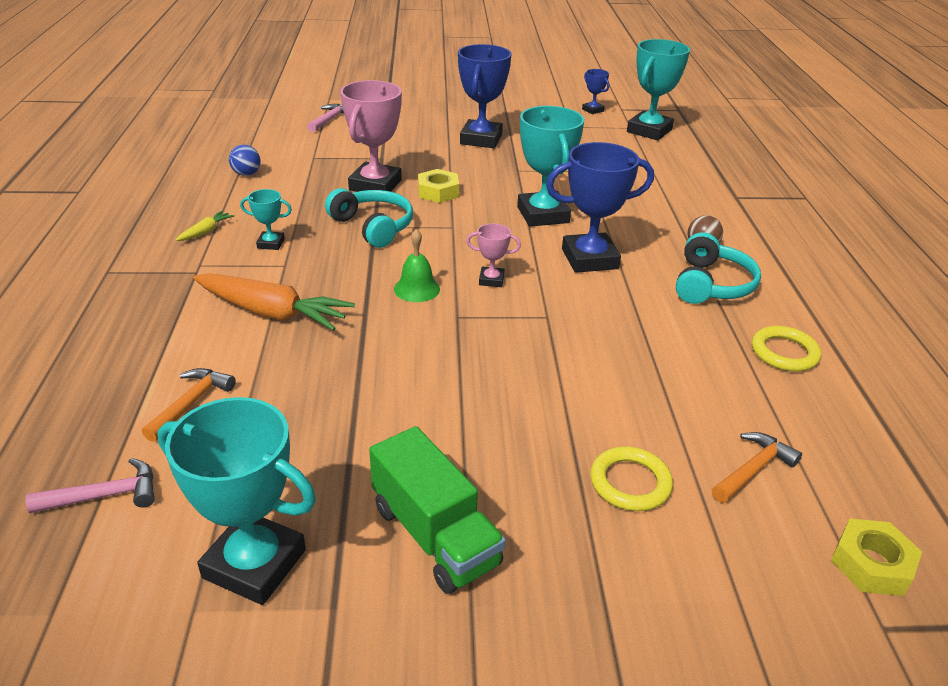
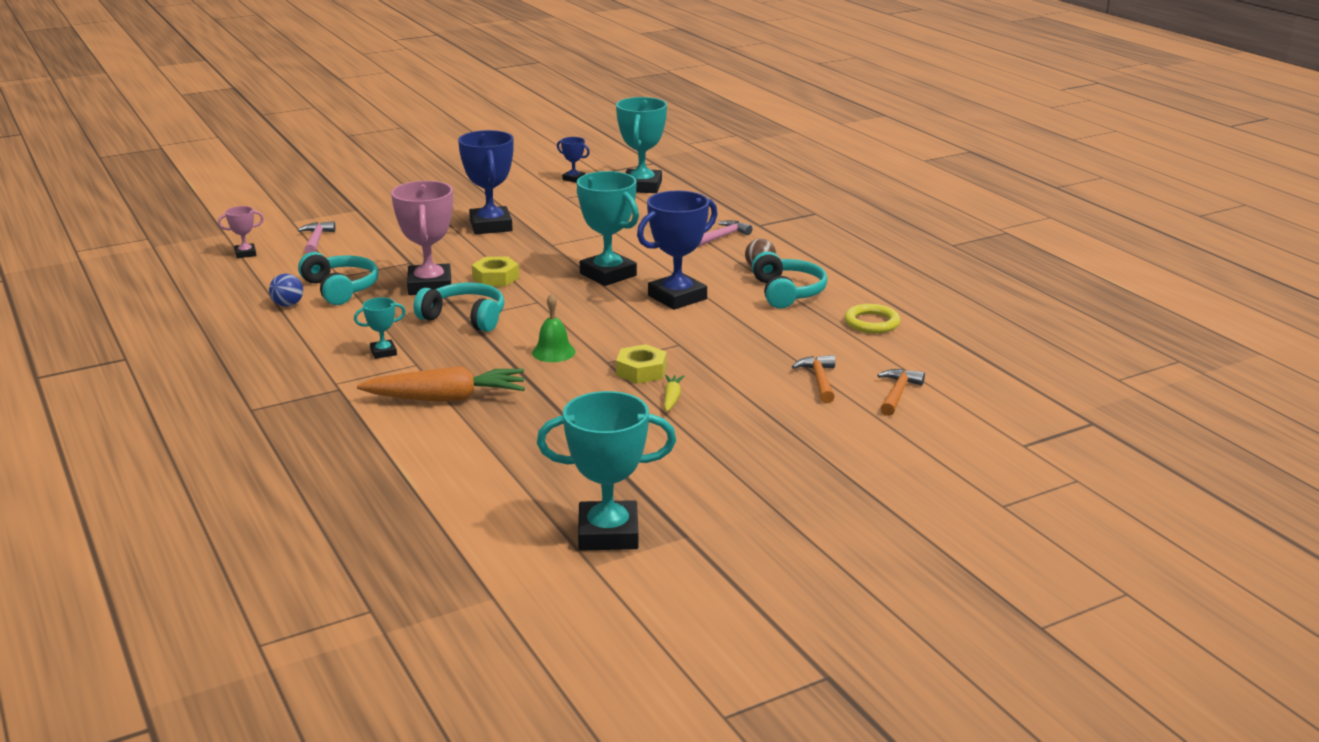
camera: 25 degrees left, 10 degrees down
(105, 495) = (451, 535): pink hammer -> pink hammer (722, 236)
(191, 403) = (450, 469): orange hammer -> orange hammer (819, 380)
(206, 231) = (308, 358): yellow carrot -> yellow carrot (672, 398)
(302, 169) = (341, 288): none -> turquoise headphones
(435, 535) = (717, 484): green truck -> none
(491, 280) = (610, 331): pink trophy -> pink trophy (245, 253)
(630, 483) = (823, 422): yellow ring -> none
(871, 564) = (999, 419): yellow nut -> yellow nut (641, 371)

